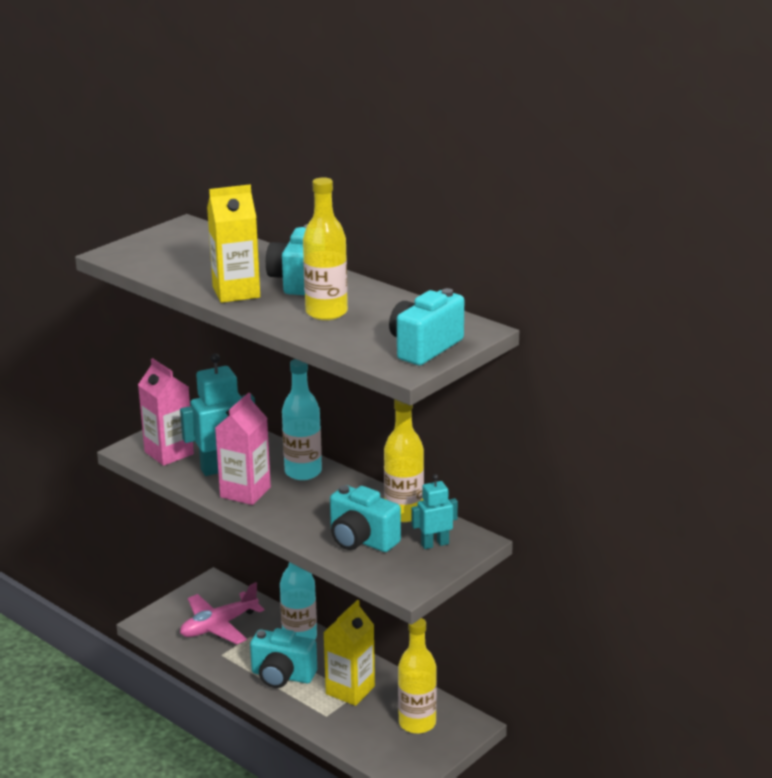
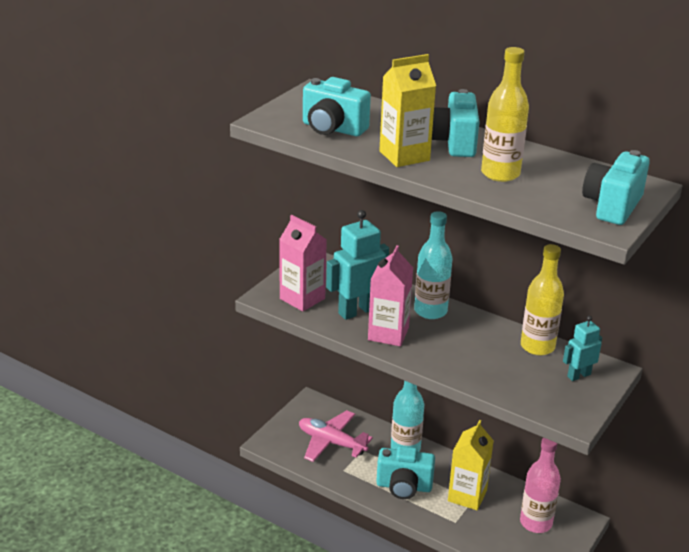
camera: 10 degrees left, 5 degrees up
(219, 626) = (331, 442): pink plane -> pink plane turned 75 degrees clockwise
(361, 540) = (513, 376): turquoise camera -> turquoise camera (332, 129)
(417, 723) = (536, 523): yellow bottle -> pink bottle

